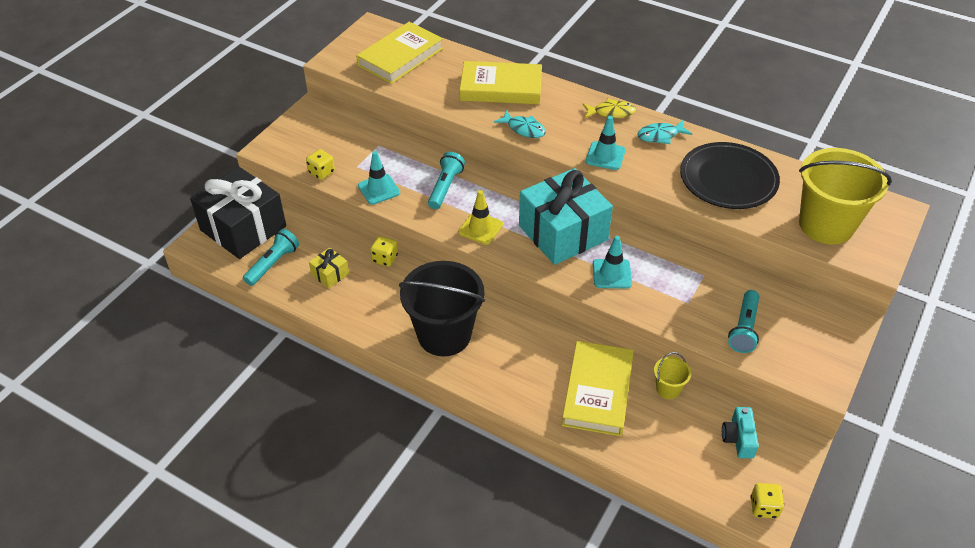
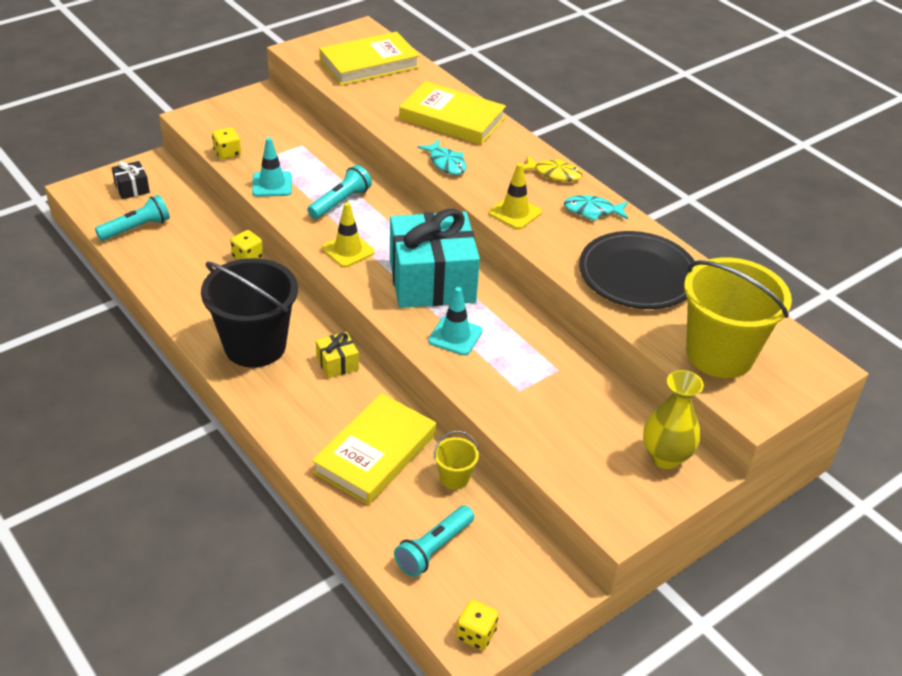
camera: 20 degrees right, 5 degrees down
(243, 228) = (132, 188): black gift -> black gift, size x0.42
(330, 274) = (183, 254): yellow gift -> yellow gift (337, 363)
(605, 156) = (515, 213): turquoise traffic cone -> yellow traffic cone
(738, 438) = (498, 555): turquoise camera -> none
(744, 328) = (564, 437): turquoise flashlight -> turquoise flashlight (434, 549)
(822, 318) = (665, 457): none -> yellow vase

